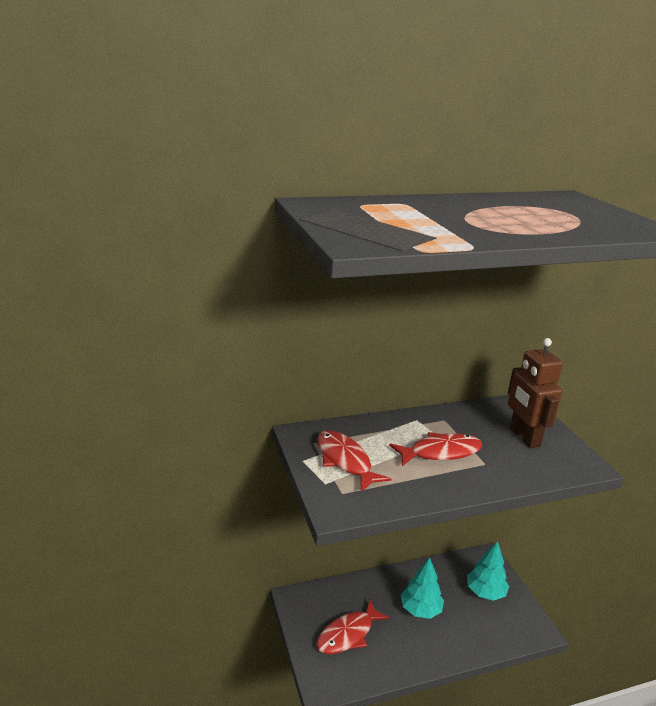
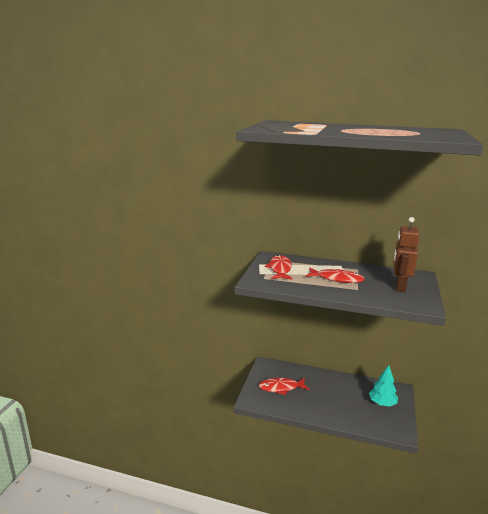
camera: 35 degrees right, 5 degrees down
(420, 609) = (332, 394): turquoise tree -> none

